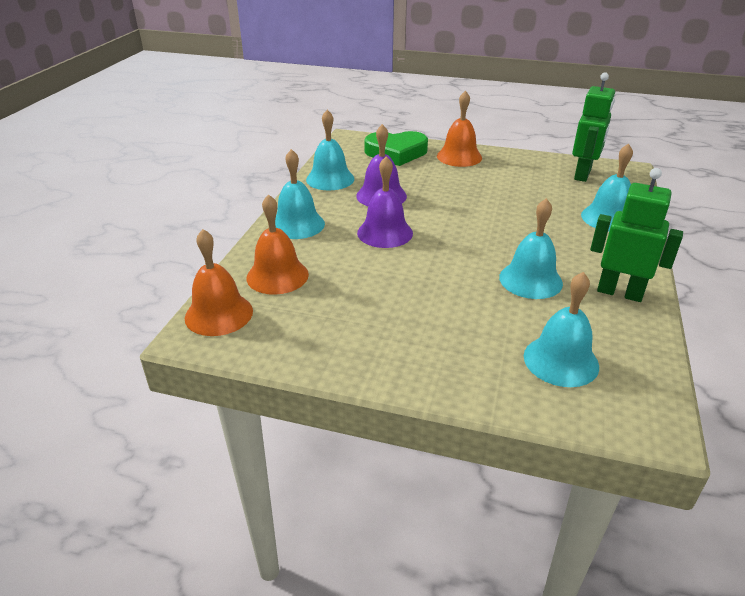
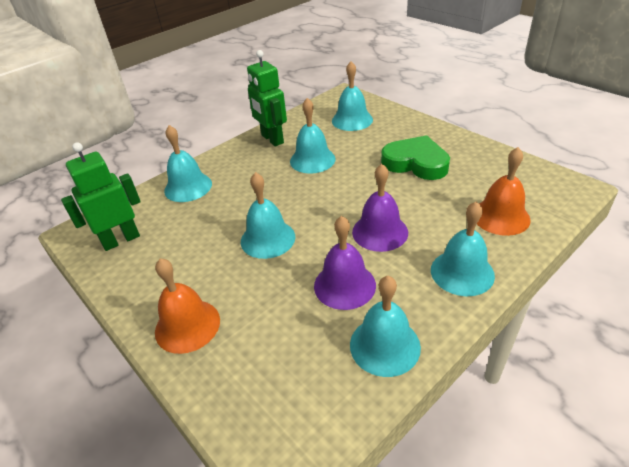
camera: 145 degrees left, 5 degrees up
(219, 314) = (556, 197): orange bell -> none
(396, 152) = (251, 375): green heart -> green heart (416, 163)
(473, 204) = (268, 239): none -> turquoise bell

